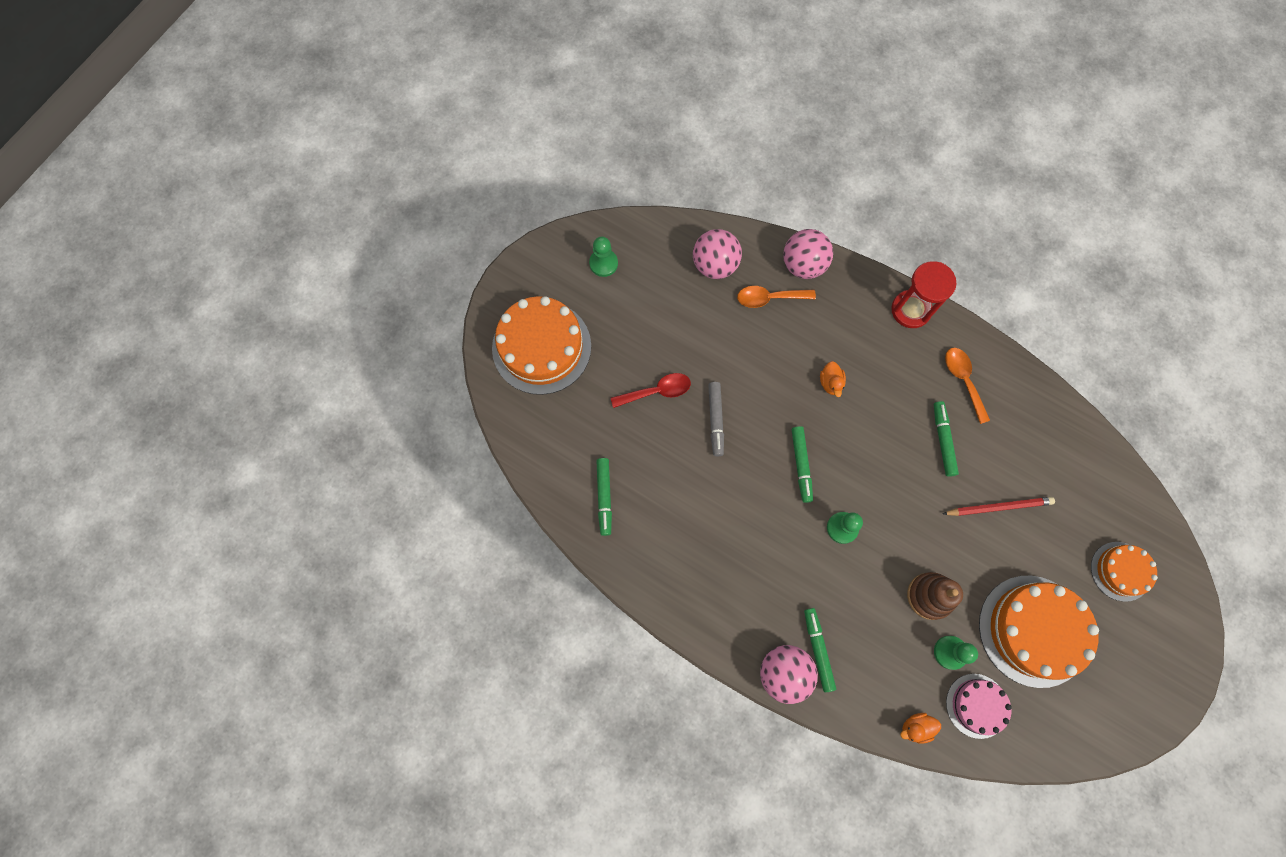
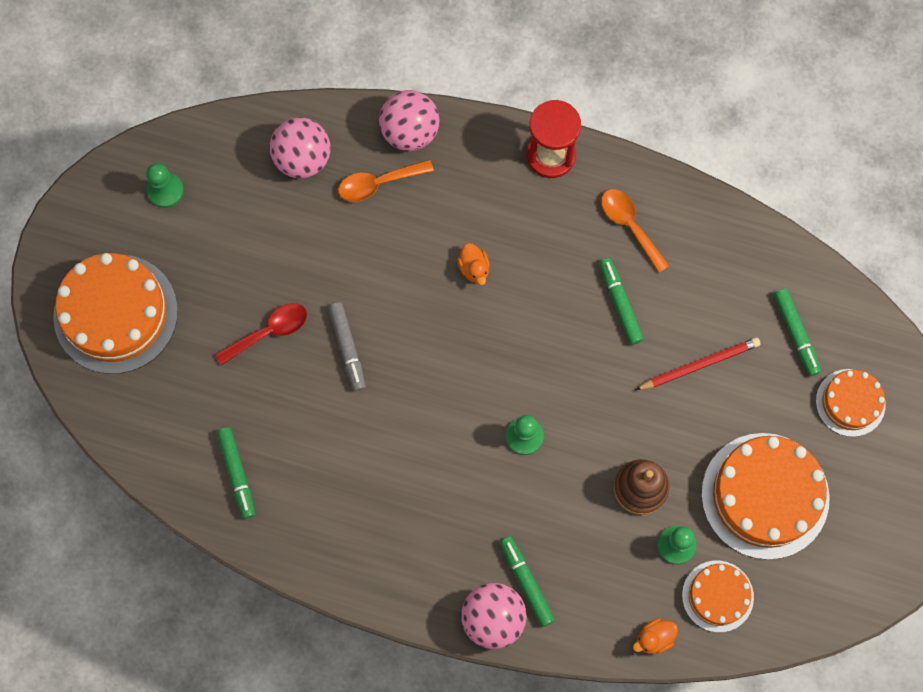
camera: 15 degrees left, 0 degrees up
(801, 465) = (460, 376): green marker -> green marker (795, 334)
(977, 705) = (717, 596): pink cake -> orange cake

